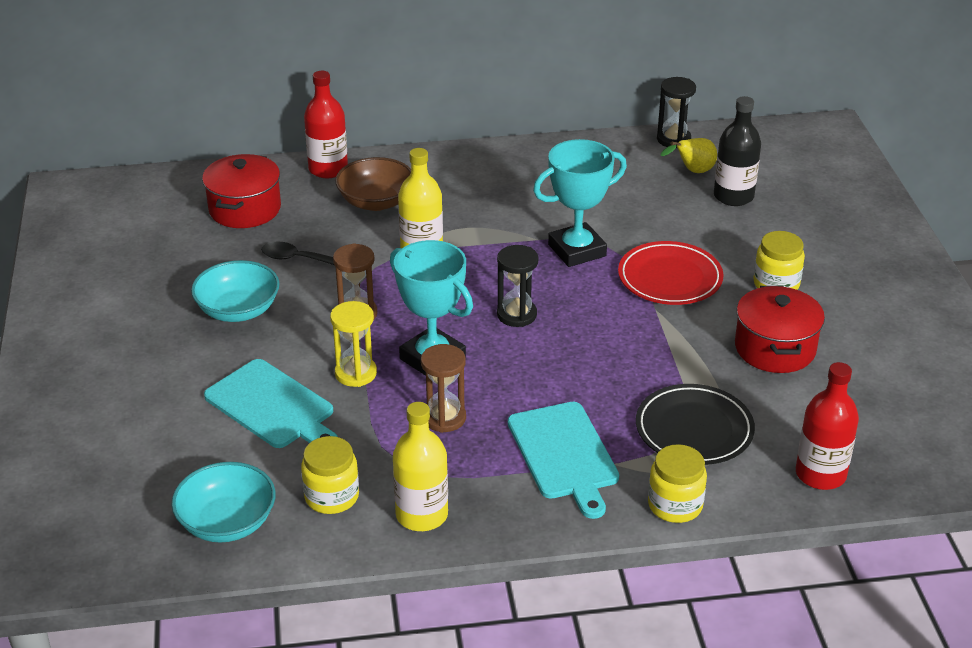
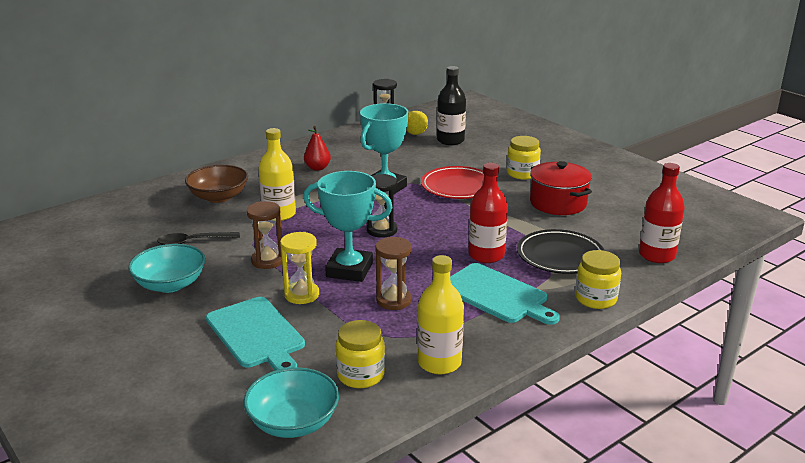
camera: 30 degrees left, 10 degrees down
(245, 209) = (119, 225): red pot -> none
(272, 406) = (256, 334): turquoise cutting board -> turquoise cutting board turned 45 degrees clockwise
(328, 169) = (164, 188): red bottle -> red bottle (486, 255)
(523, 191) = (317, 168): none -> red pear

